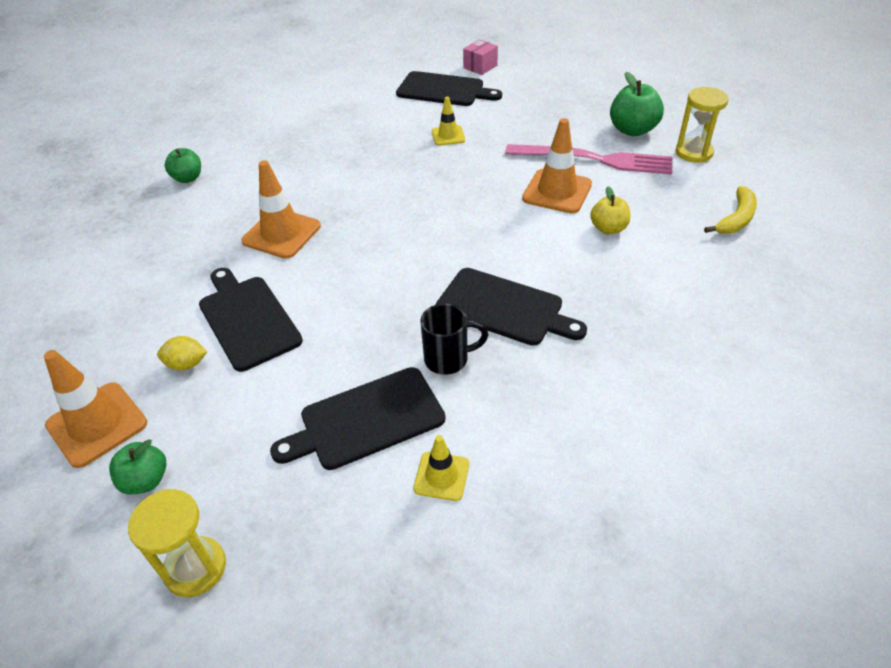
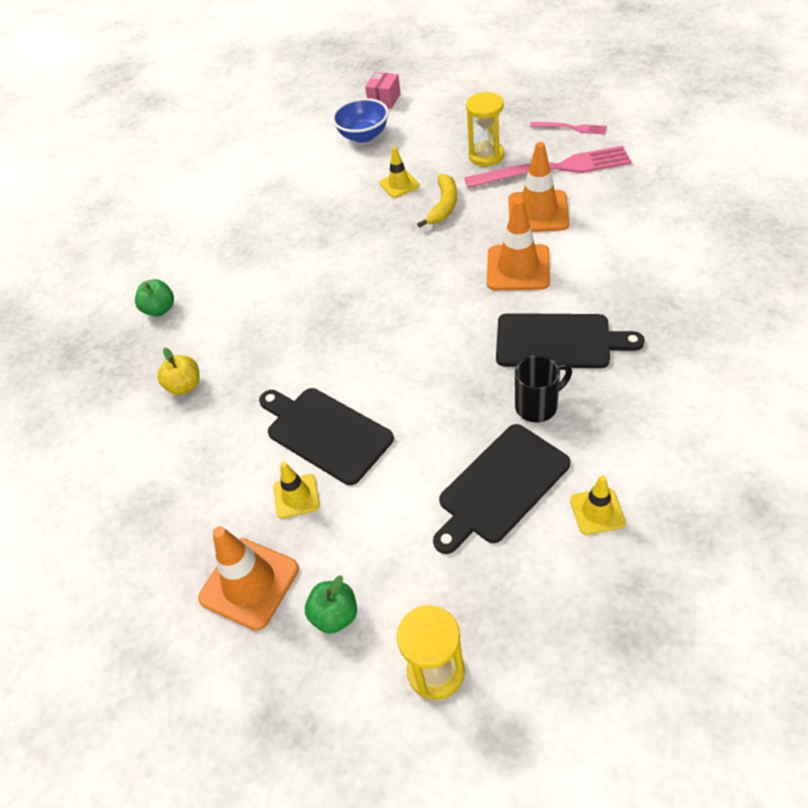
camera: 15 degrees left, 5 degrees up
(186, 364) = (296, 496): yellow lemon -> yellow traffic cone
(281, 234) = (300, 337): orange traffic cone -> orange traffic cone (518, 268)
(444, 90) = (363, 136): black cutting board -> blue bowl
(608, 228) = (605, 235): yellow apple -> yellow apple (185, 386)
(632, 130) = (571, 128): green apple -> pink fork
(694, 152) = (639, 135): yellow hourglass -> yellow hourglass (486, 156)
(736, 219) = (710, 191): yellow banana -> yellow banana (444, 206)

